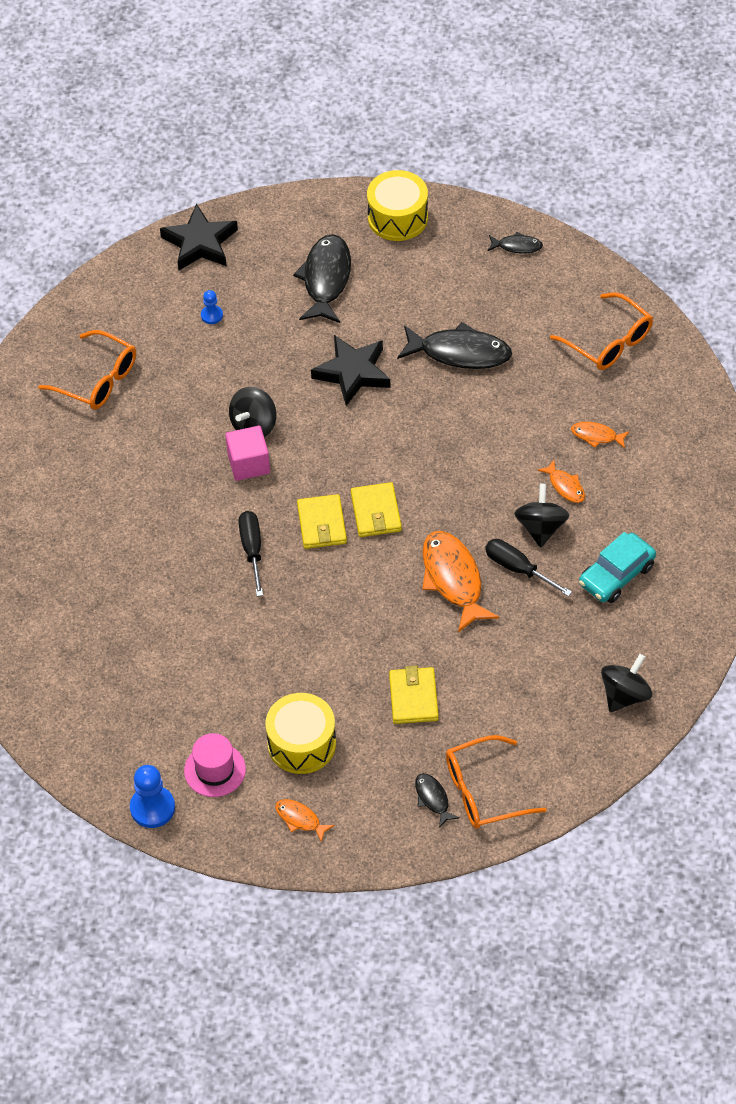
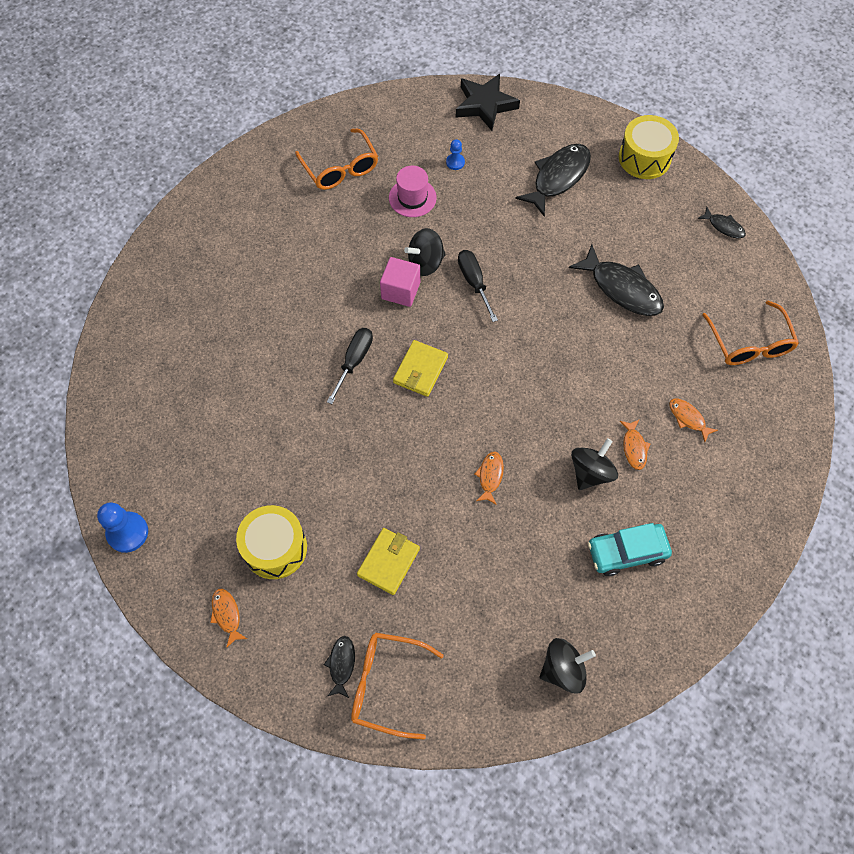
camera: 30 degrees right, 10 degrees up
(215, 770) = (195, 529): pink hat -> pink hat (412, 198)
(353, 372) = (528, 261): black star -> none
(376, 512) = (468, 384): yellow wallet -> none
(453, 579) = (490, 476): orange fish -> orange fish, size x0.50
(518, 569) = (548, 498): black screwdriver -> black screwdriver (474, 282)

